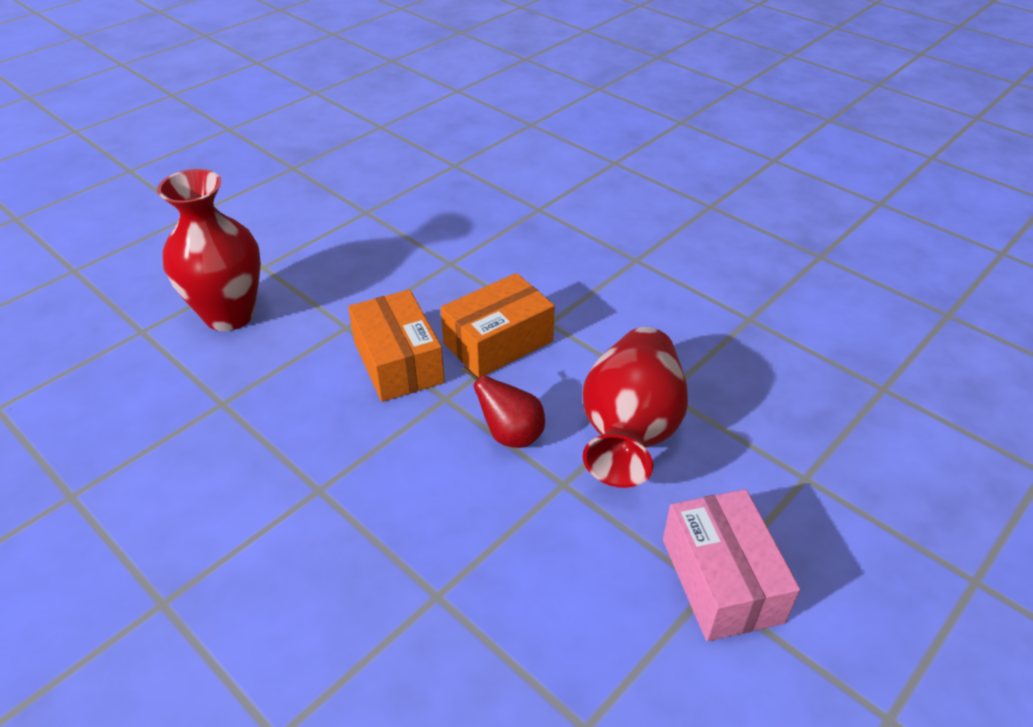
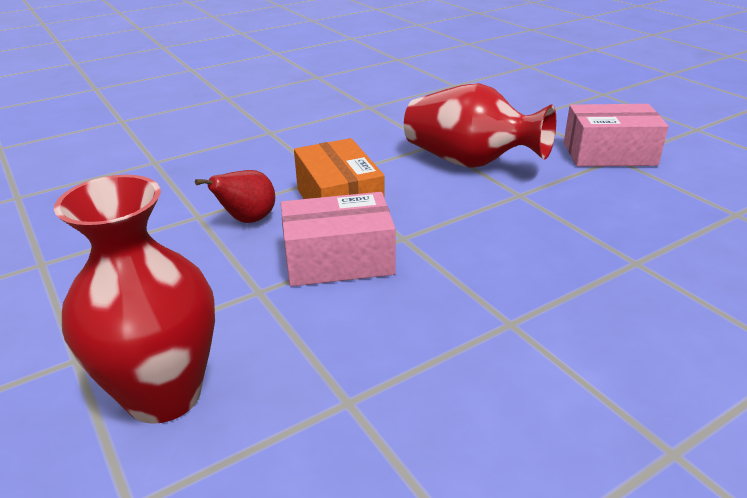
camera: 75 degrees left, 10 degrees down
(398, 362) = (338, 260): orange box -> pink box
(510, 435) = (461, 210): red pear -> red pear (247, 220)

